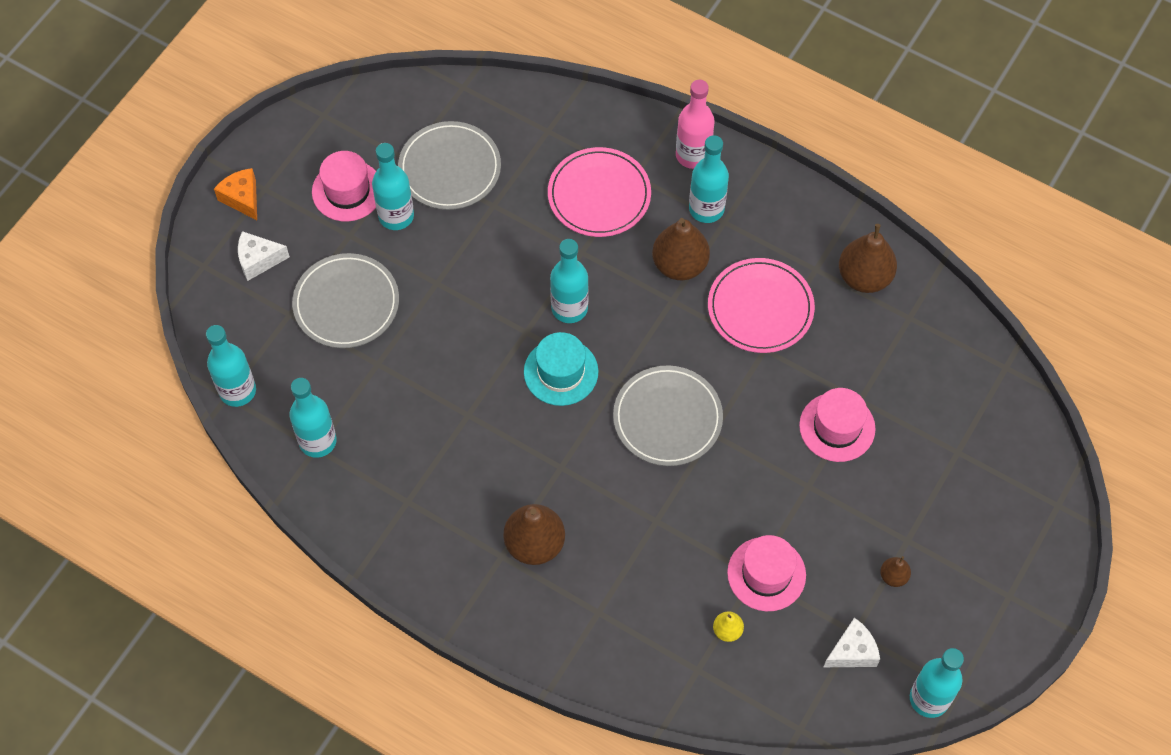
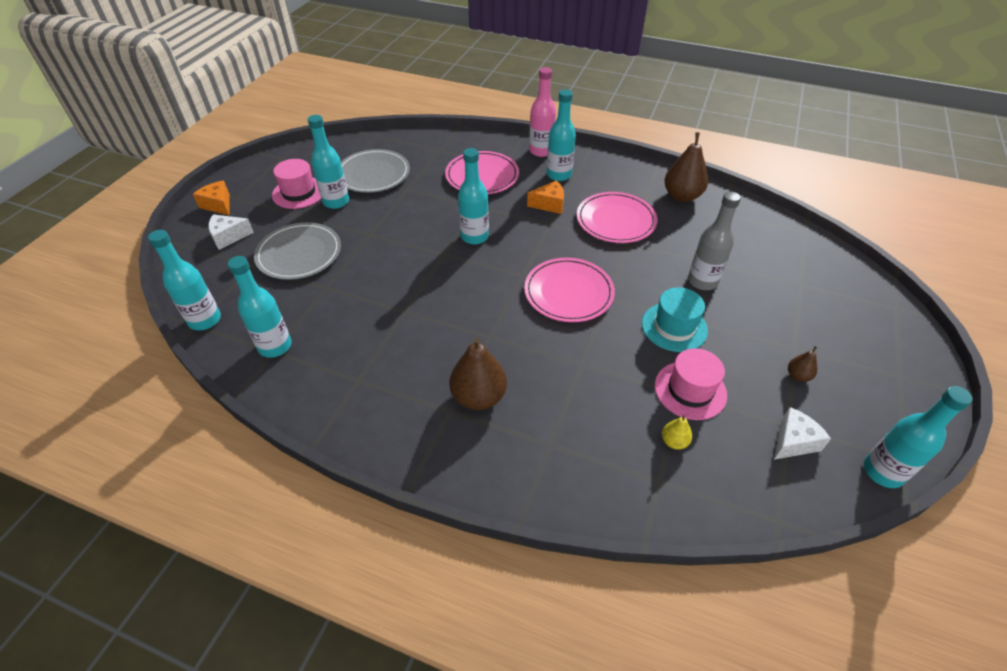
camera: 10 degrees left, 15 degrees down
(561, 372) = (476, 274): turquoise hat -> turquoise hat (674, 327)
(667, 418) = (568, 292): grey plate -> pink plate
(679, 265) = (549, 204): brown pear -> orange cheese
(837, 427) = (702, 281): pink hat -> grey bottle

